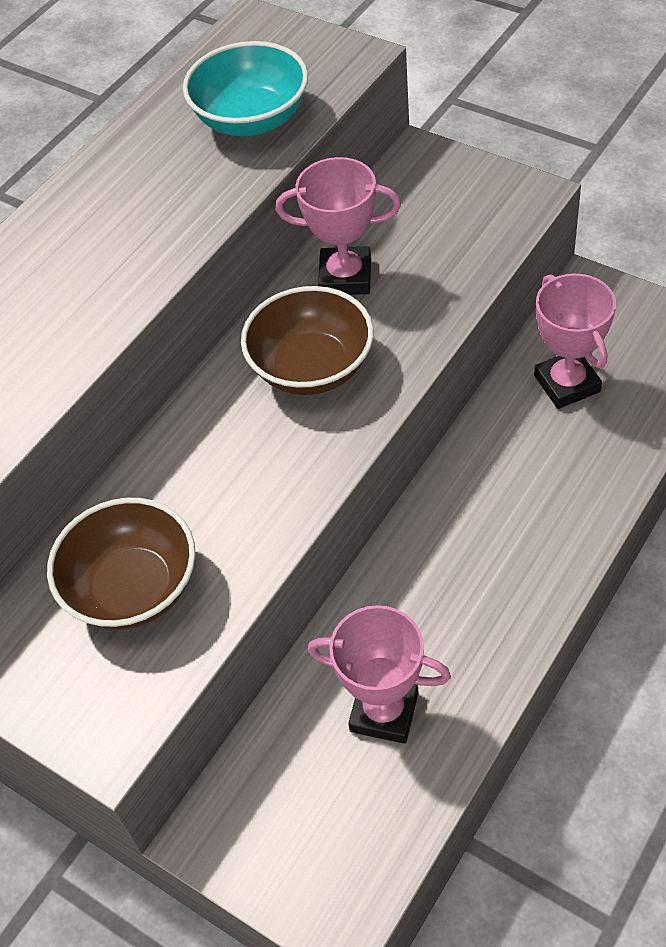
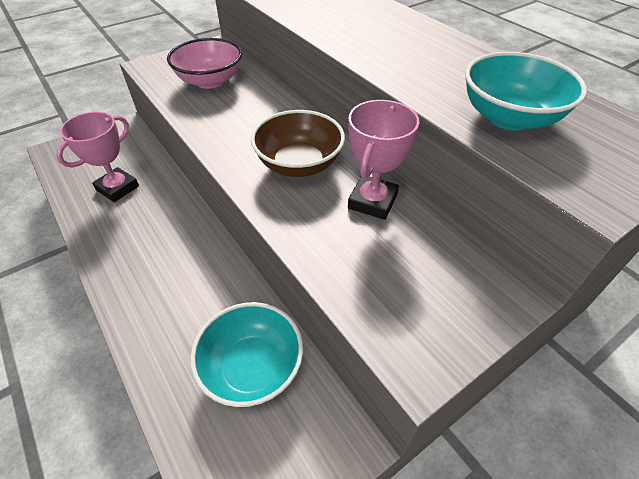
camera: 105 degrees right, 5 degrees down
(133, 588) = (210, 81): brown bowl -> pink bowl
(566, 384) = (252, 368): pink trophy -> turquoise bowl

